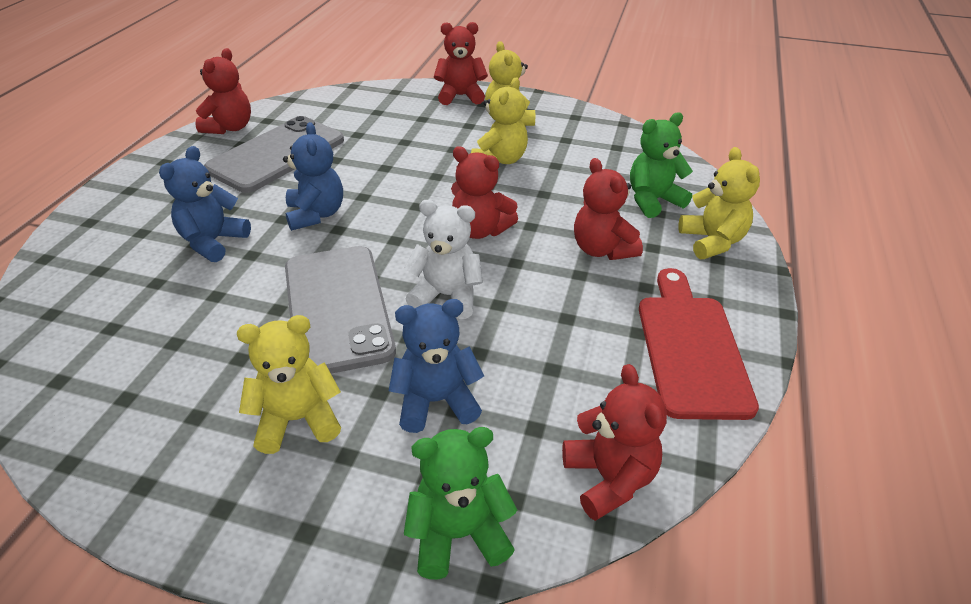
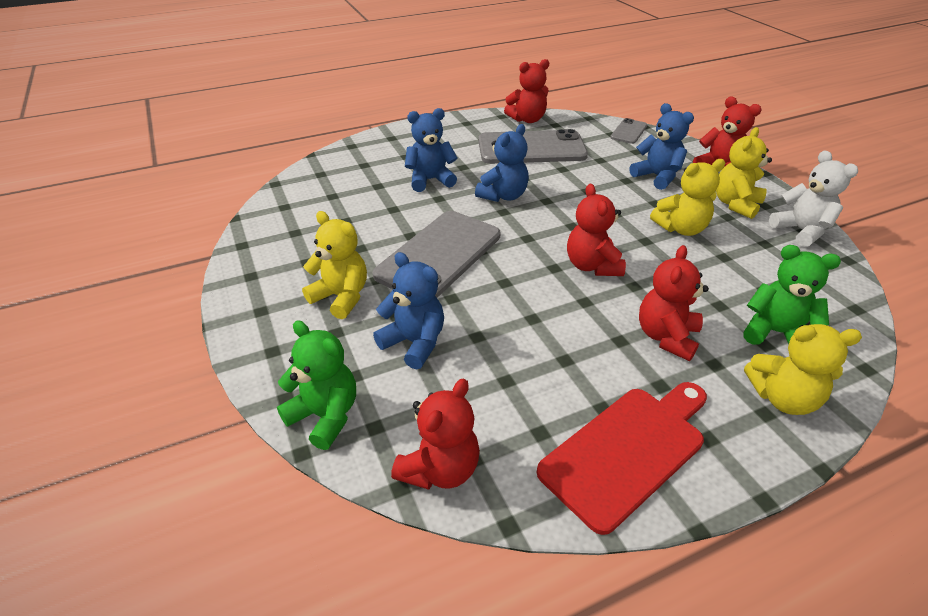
camera: 50 degrees right, 0 degrees up
(346, 96) = (629, 131): none -> grey phone
(424, 126) = (657, 177): none -> blue teddy bear
(447, 296) = (508, 291): white teddy bear -> white teddy bear (801, 231)
(712, 241) = (782, 398): yellow teddy bear -> yellow teddy bear turned 60 degrees clockwise

